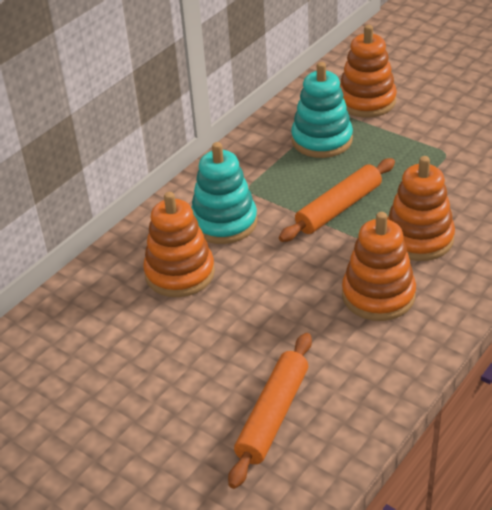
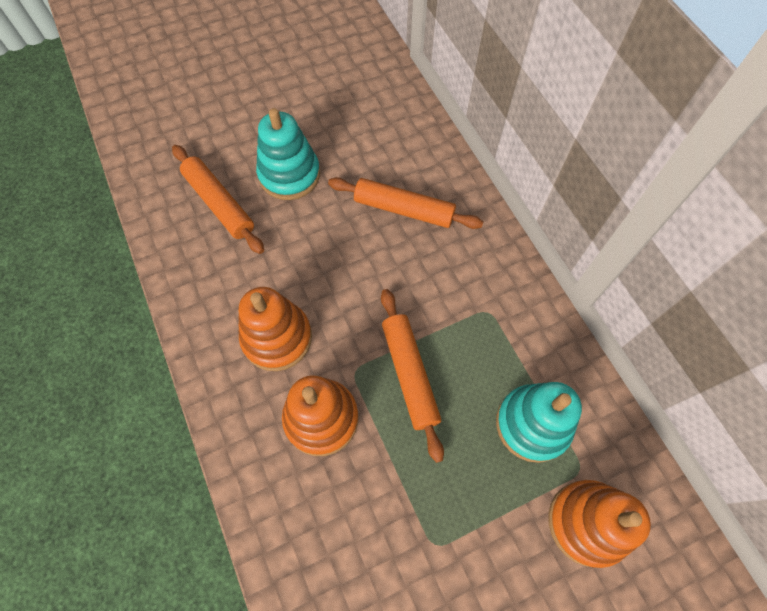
camera: 115 degrees right, 25 degrees up
(180, 273) = (404, 209): orange stacking toy -> orange rolling pin
(224, 222) = (449, 269): turquoise stacking toy -> turquoise stacking toy (289, 175)

